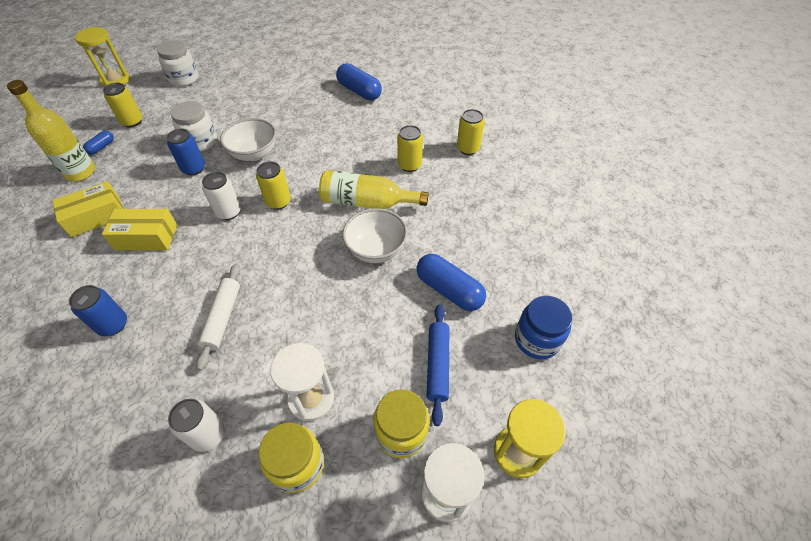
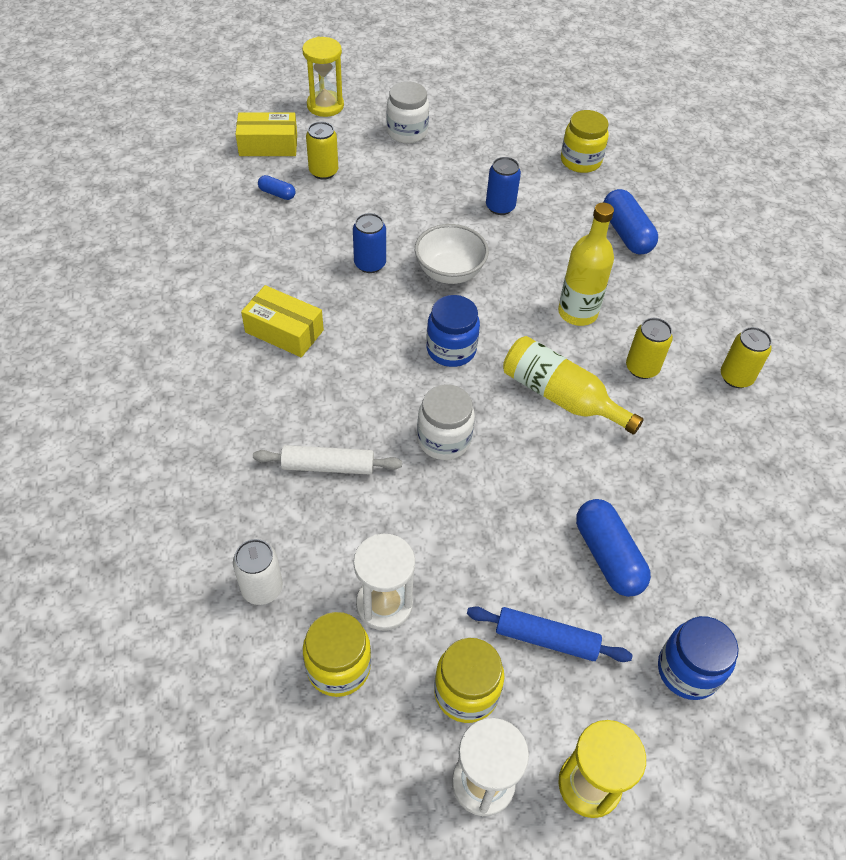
camera: 25 degrees right, 0 degrees up
(80, 172) = (243, 218): yellow bottle -> yellow bottle (577, 313)
(96, 217) = (240, 282): yellow box -> yellow box (268, 145)
(101, 147) = (277, 194): blue capsule -> blue capsule turned 60 degrees clockwise
(113, 325) = (213, 420): blue can -> blue can (500, 207)
(200, 142) = (392, 230): white jar -> white jar (444, 439)
(222, 318) = (328, 466): white rolling pin -> white rolling pin turned 60 degrees clockwise
(228, 212) = (387, 338): white can -> none
(278, 202) = (451, 349): yellow can -> blue jar
(310, 60) = (580, 161): none -> yellow jar
(376, 249) = (542, 463): white bowl -> none
(437, 365) = (546, 639): blue rolling pin -> blue rolling pin turned 75 degrees clockwise

